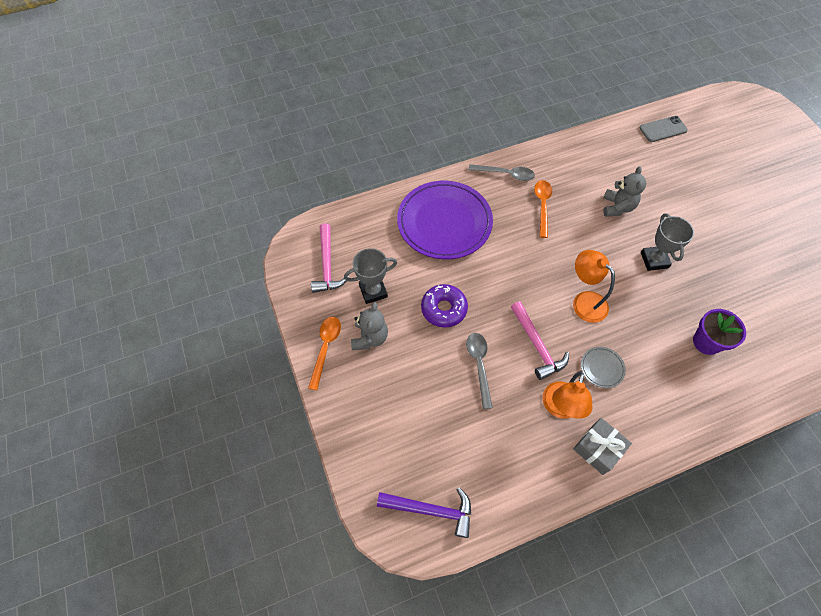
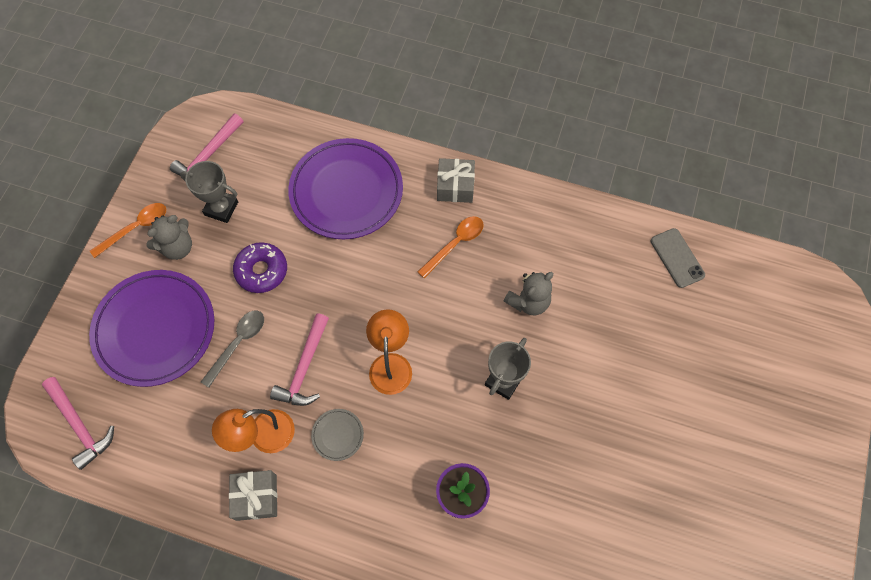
camera: 40 degrees right, 5 degrees up
(413, 402) = (155, 329): none -> purple plate
(431, 510) = (80, 425): purple hammer -> pink hammer
(506, 174) = (455, 186): grey spoon -> grey gift
(663, 129) = (677, 258): grey phone -> grey phone turned 45 degrees clockwise

